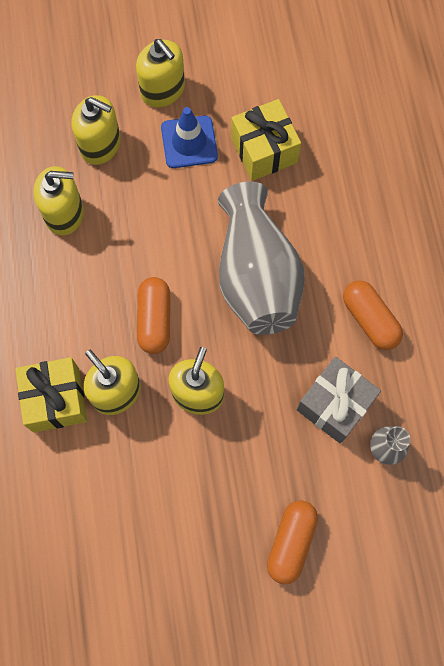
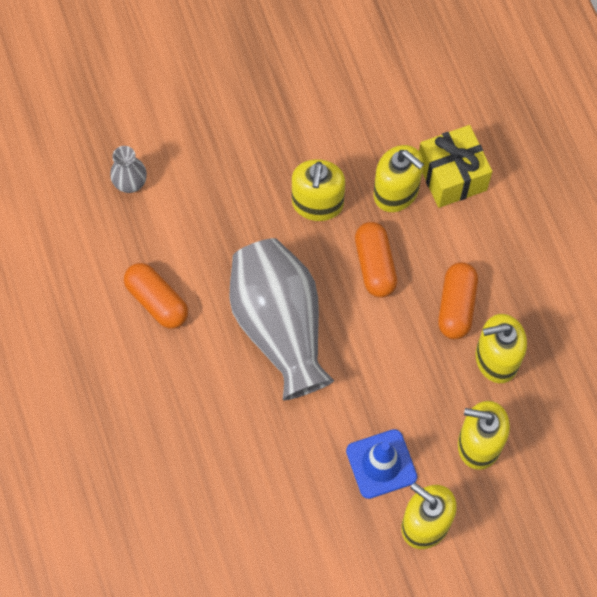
camera: 170 degrees right, 5 degrees down
(264, 150) = (295, 468): yellow gift -> none
(291, 542) = (208, 93): orange capsule -> orange capsule (456, 306)
(334, 405) = (183, 214): grey gift -> none

